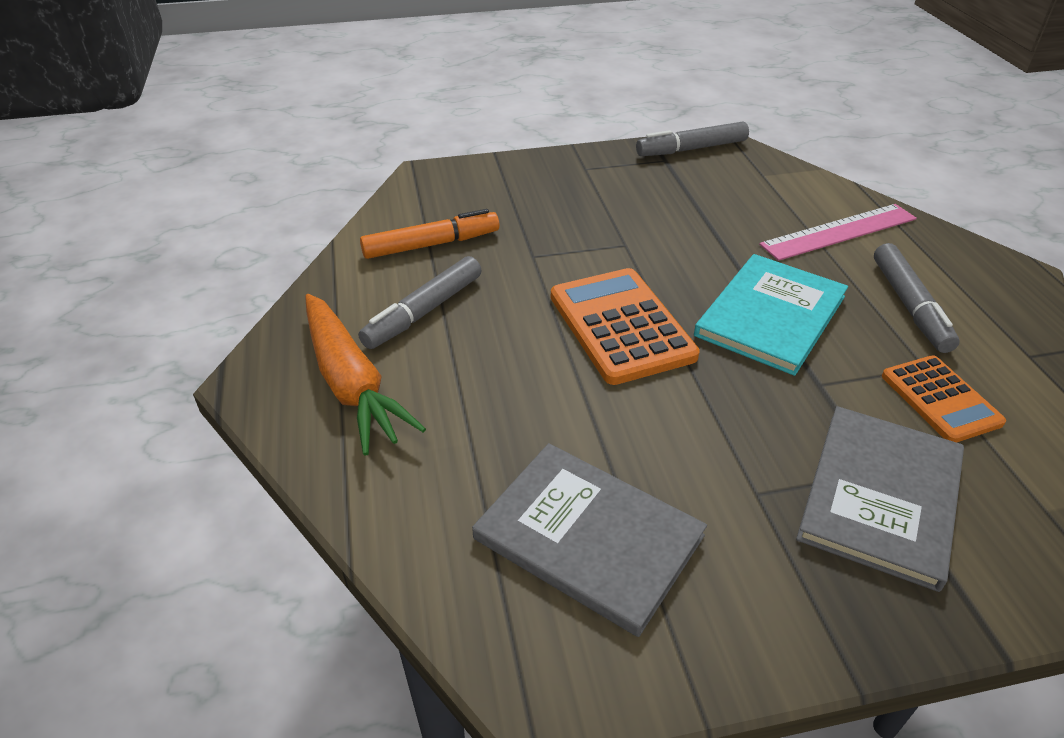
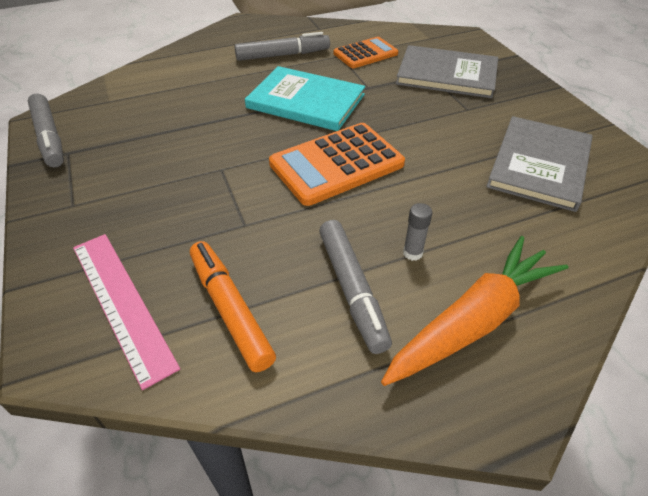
camera: 100 degrees left, 5 degrees up
(423, 311) = (352, 290): grey marker -> grey marker turned 45 degrees clockwise
(454, 360) = (412, 253): none -> grey glue stick
(839, 231) = (199, 72): pink ruler -> pink ruler (121, 303)

